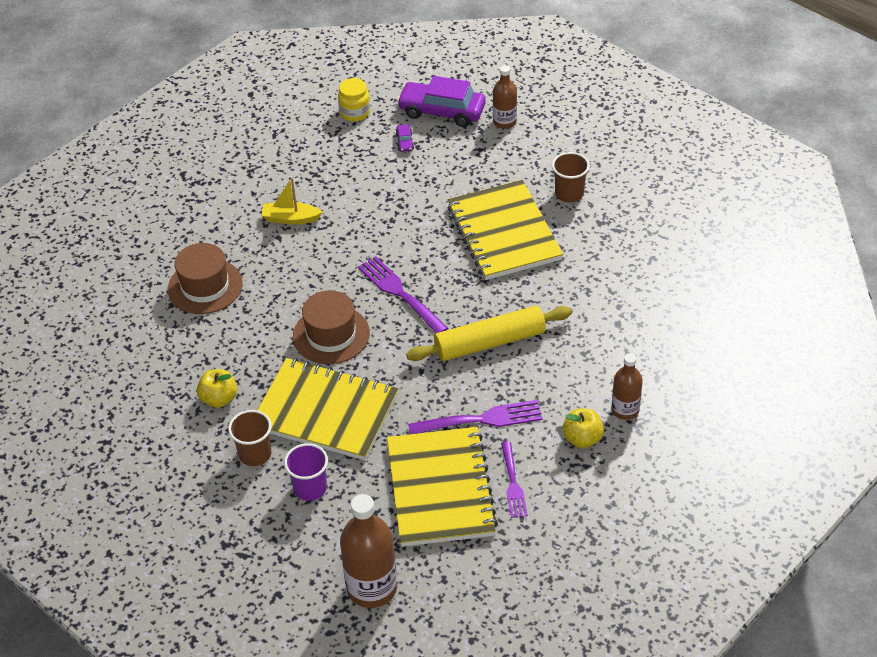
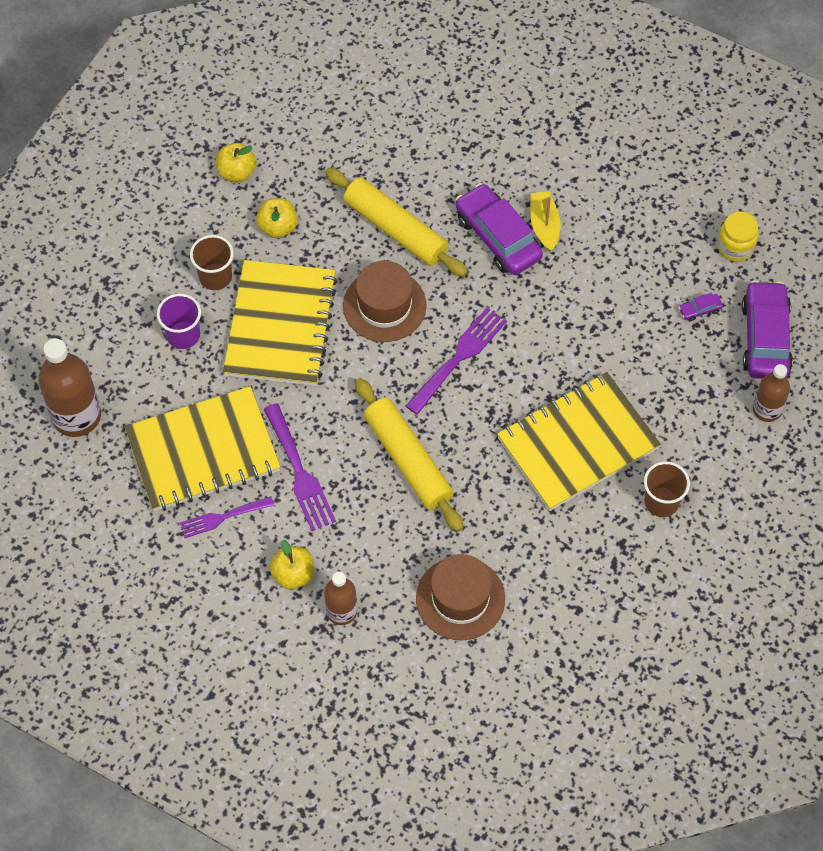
camera: 75 degrees right, 15 degrees up
(145, 421) = (236, 172): none -> yellow apple
(205, 286) = (425, 172): brown hat -> brown hat (460, 598)
(255, 315) = (395, 229): none -> yellow rolling pin
(290, 249) = (498, 237): none -> purple car

